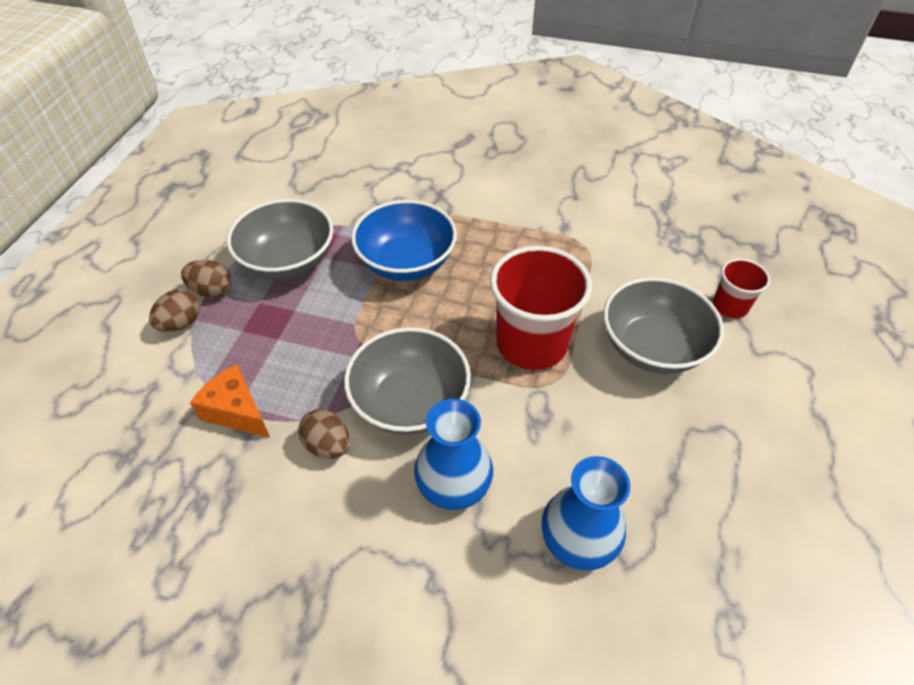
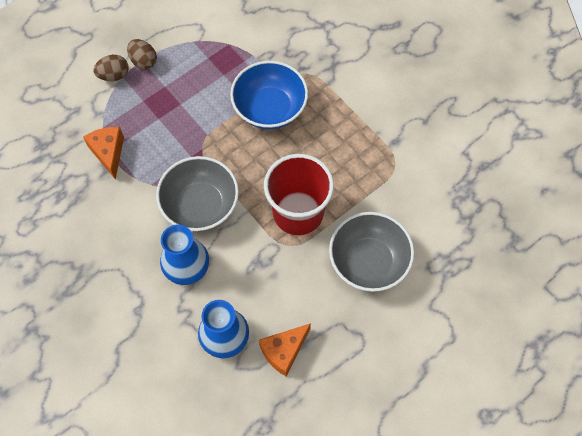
camera: 35 degrees right, 15 degrees up
(288, 261) = (200, 65): grey bowl -> none
(328, 445) = (140, 203): brown egg -> none
(662, 505) = (284, 351): none -> orange cheese
(730, 306) = (447, 267): red cup -> none

